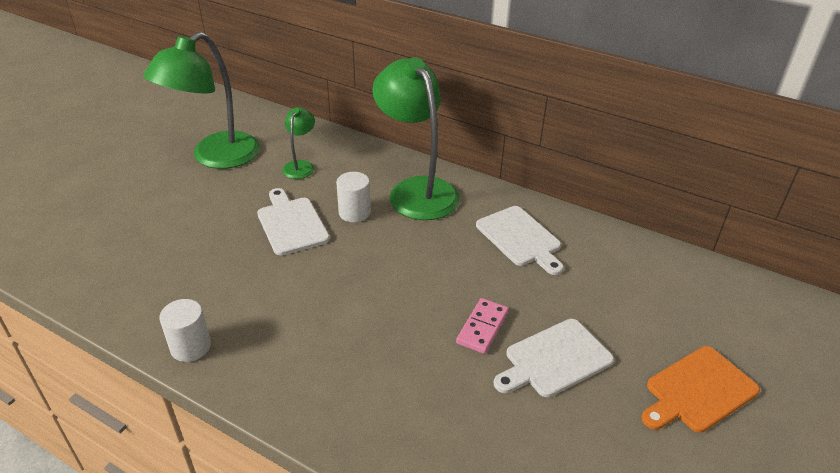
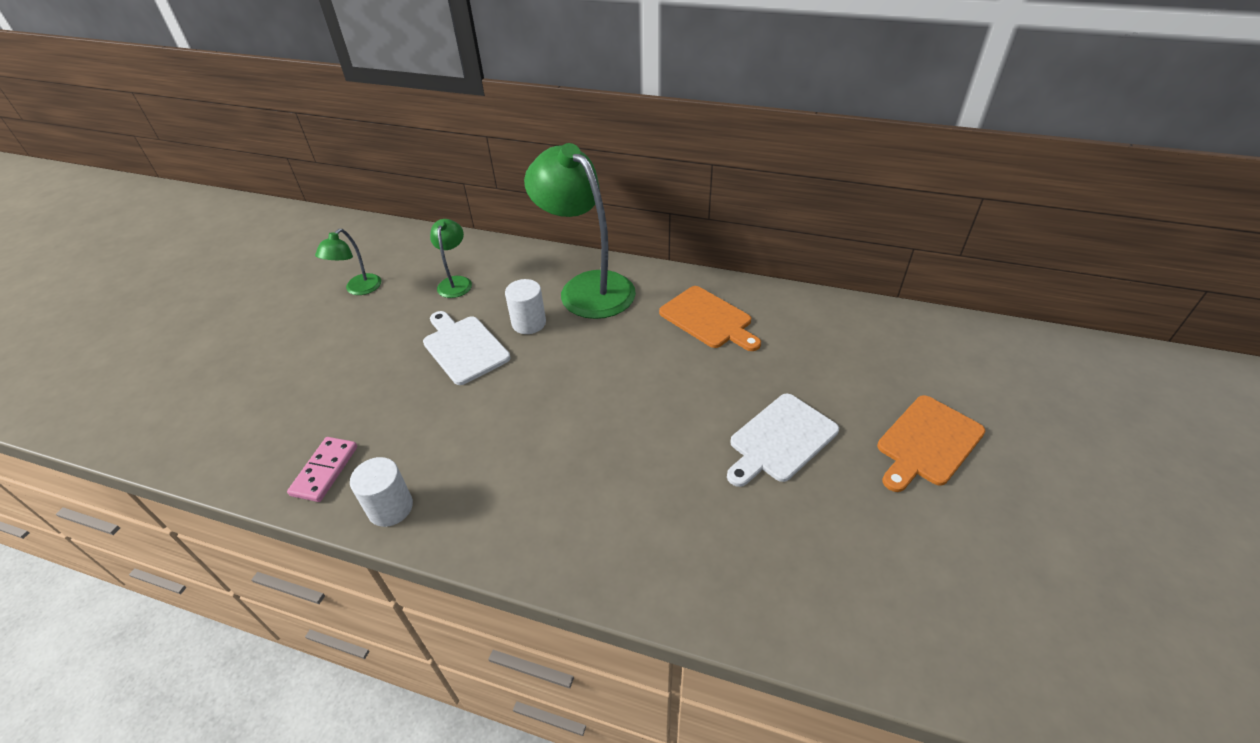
camera: 10 degrees left, 5 degrees up
(215, 157) = (358, 289): green lamp -> green lamp, size x0.48
(482, 327) = (698, 421): pink domino -> pink domino (325, 471)
(520, 238) = (708, 319): white cutting board -> orange cutting board

